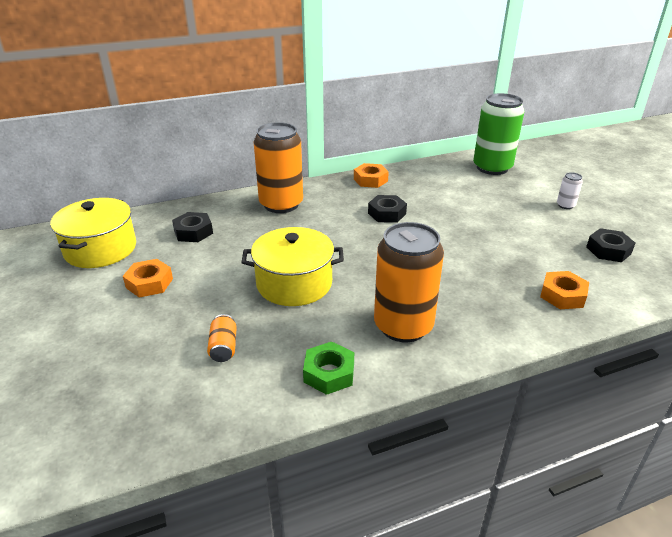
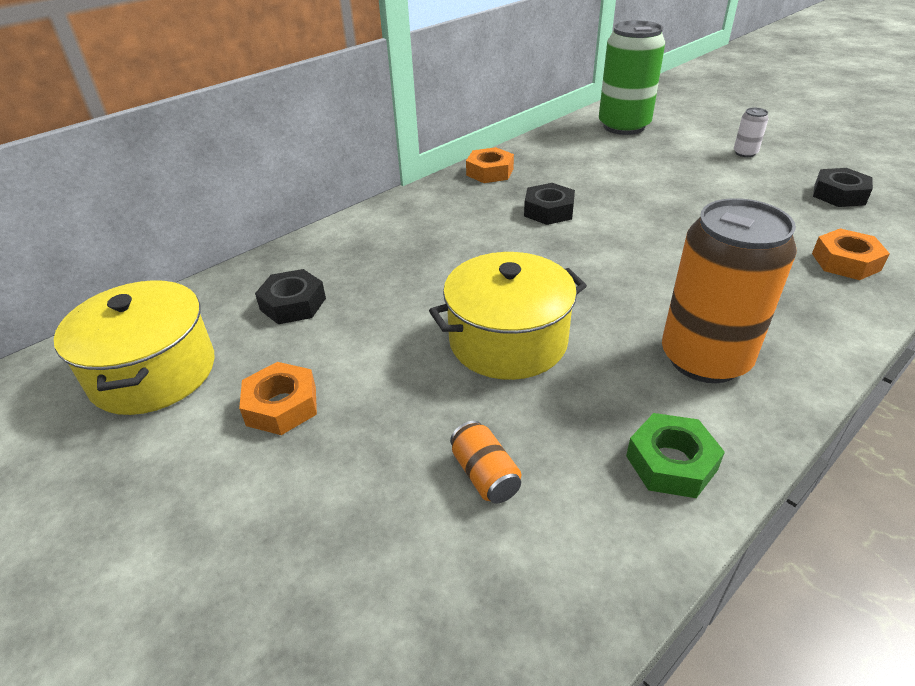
camera: 20 degrees left, 5 degrees up
(281, 204) = (395, 231): orange can -> none

